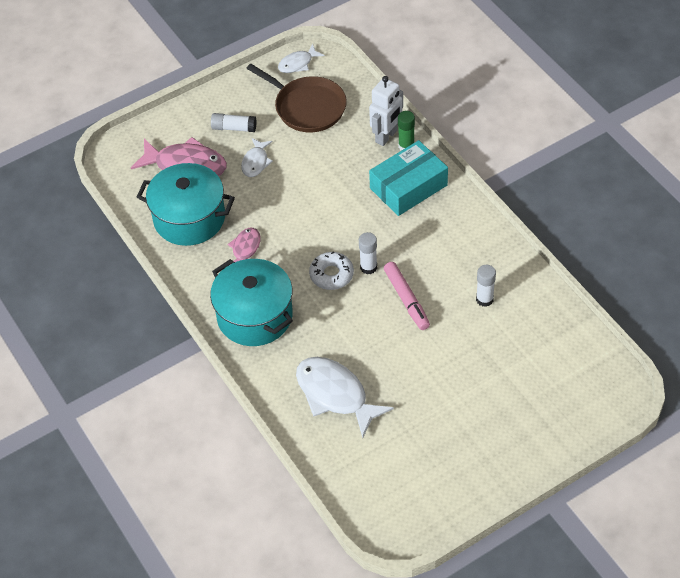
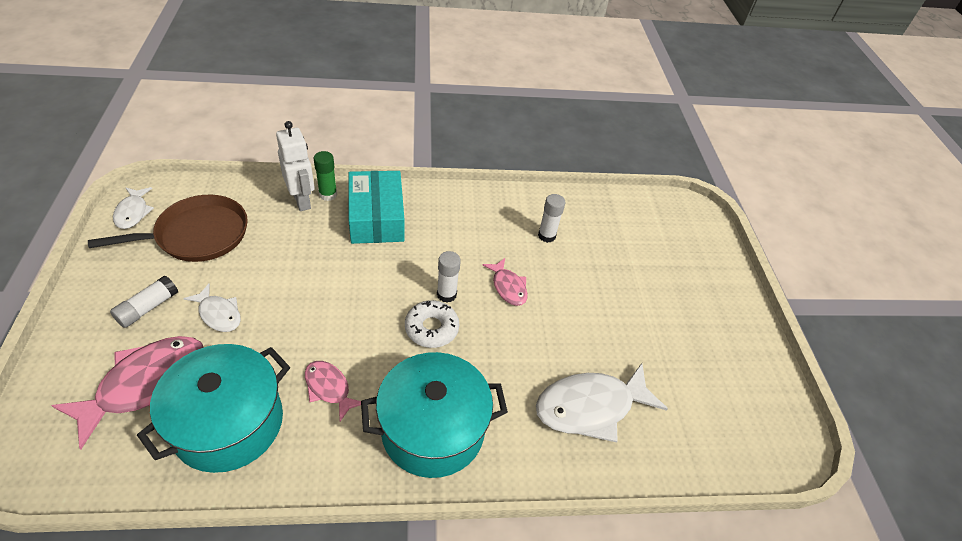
camera: 70 degrees left, 5 degrees down
(406, 299) = (508, 287): pink marker -> pink fish

